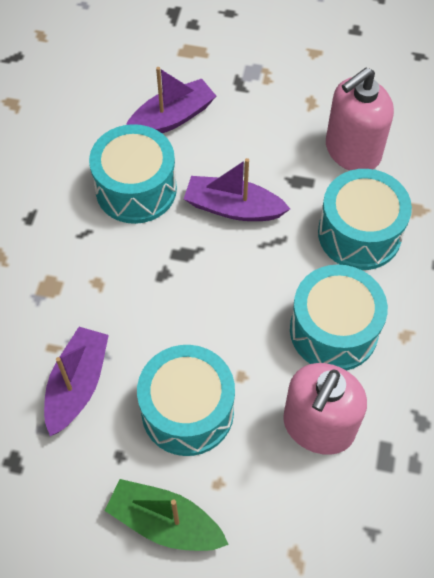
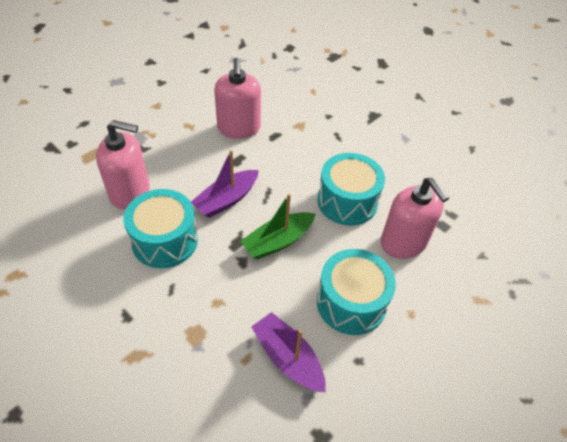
camera: 60 degrees left, 10 degrees down
(165, 522) = (422, 359): green boat -> green boat (278, 241)
(172, 118) = (130, 192): purple boat -> pink soap dispenser
(359, 234) = (294, 156): turquoise drum -> none

